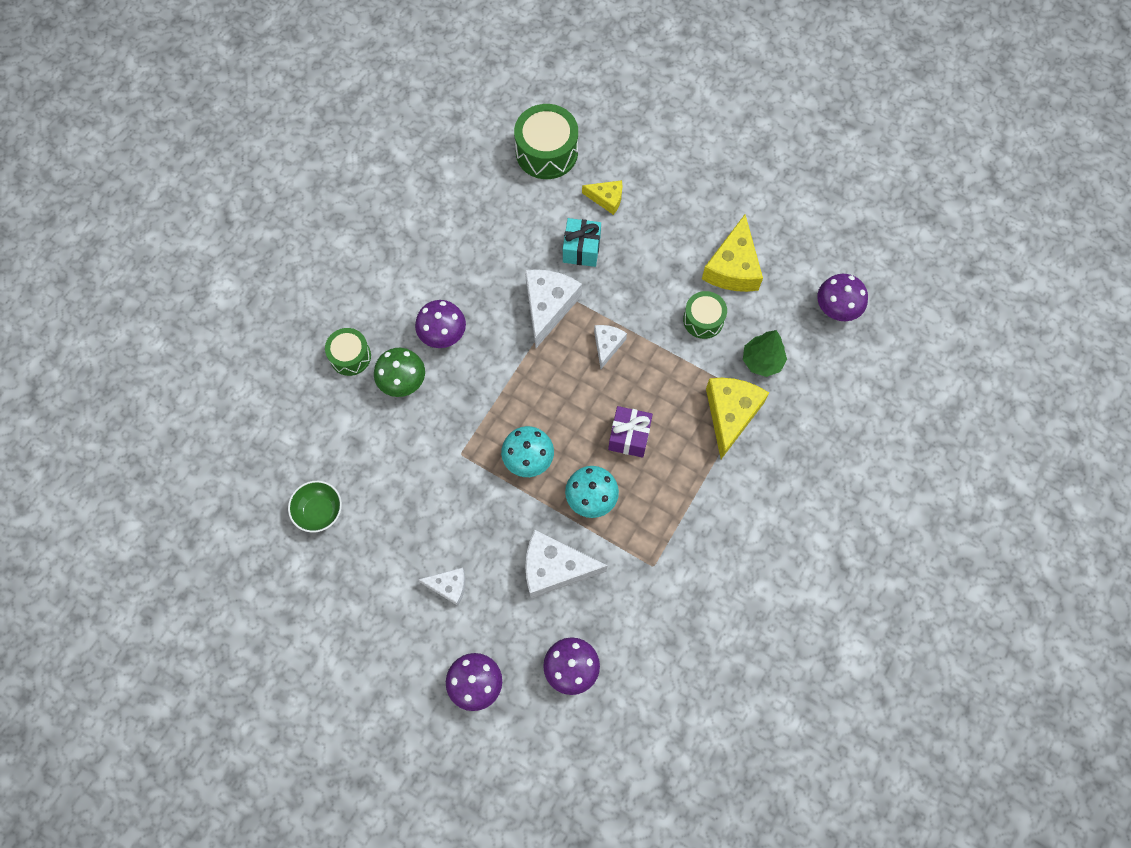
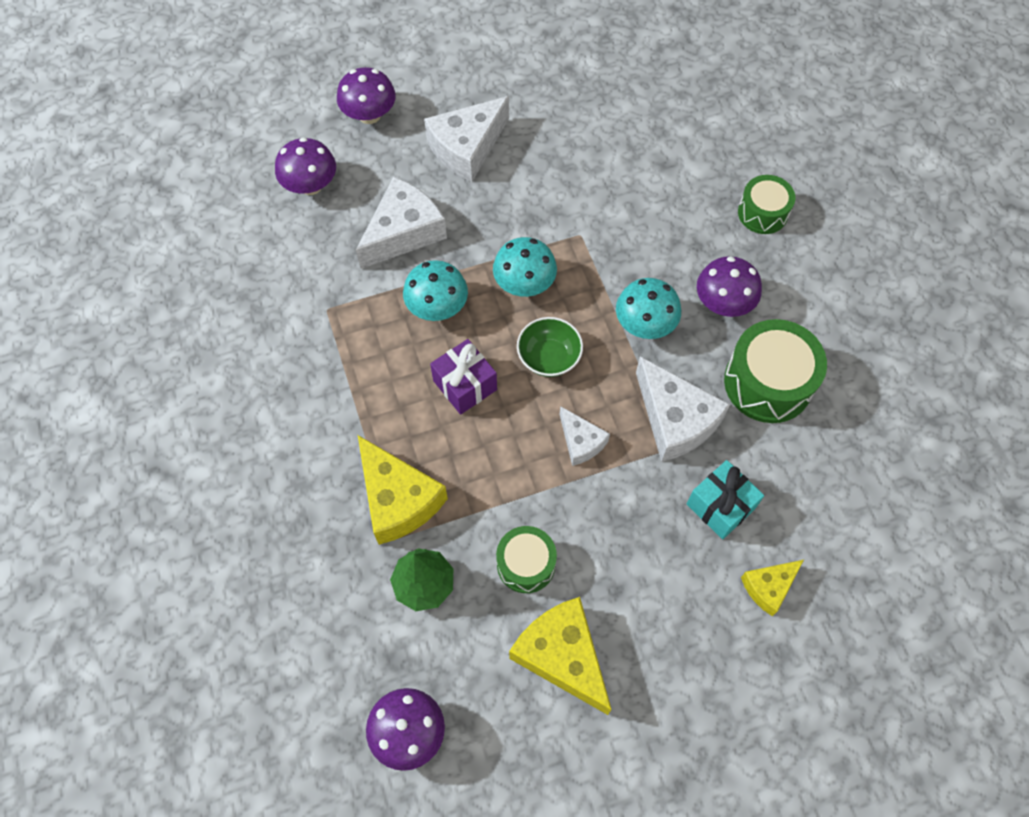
camera: 130 degrees right, 5 degrees down
(319, 511) = (623, 102): green bowl -> green bowl (549, 357)
(402, 381) = (698, 237): green mushroom -> none
(448, 586) = (467, 148): white cheese -> white cheese, size x1.77
(497, 367) = (645, 324): none -> turquoise mushroom
(546, 152) = (888, 570): green drum -> green drum (768, 382)

